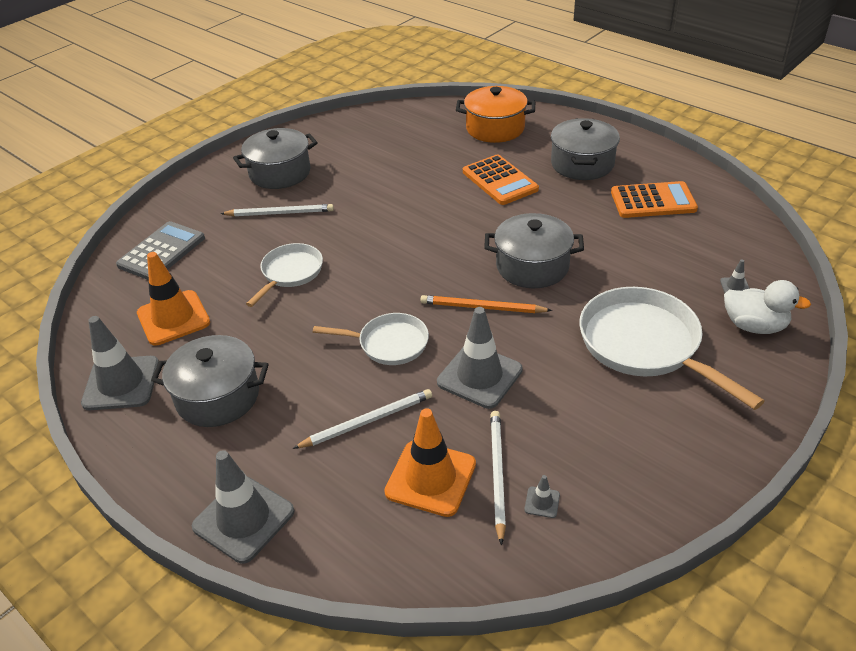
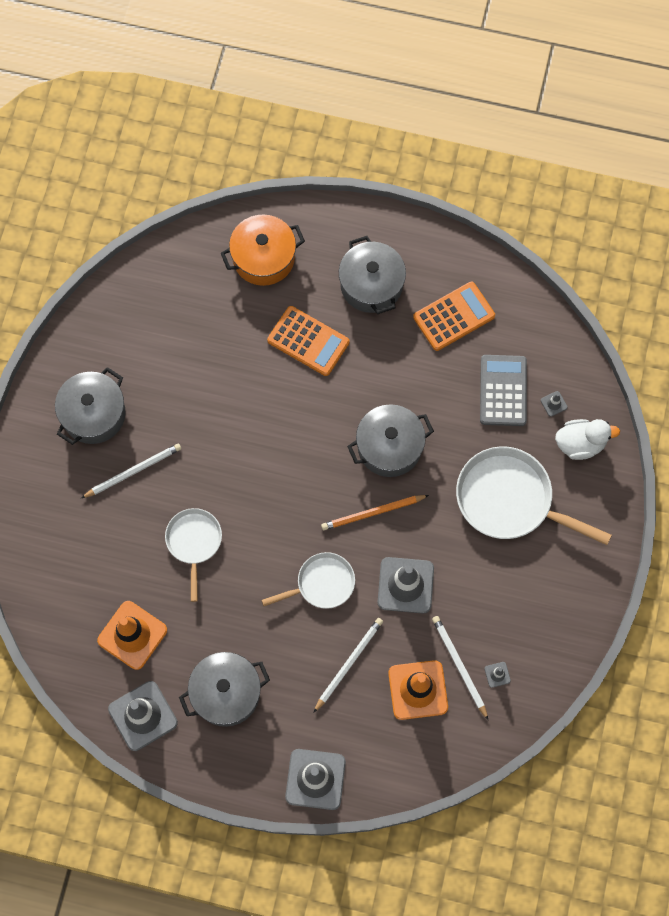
camera: 30 degrees left, 30 degrees up
(162, 252) = (61, 567): grey calculator -> grey calculator (503, 391)

